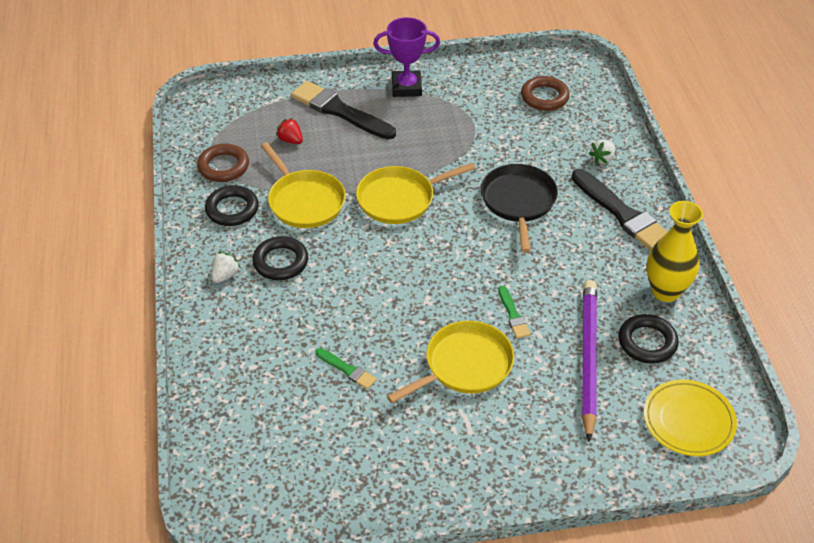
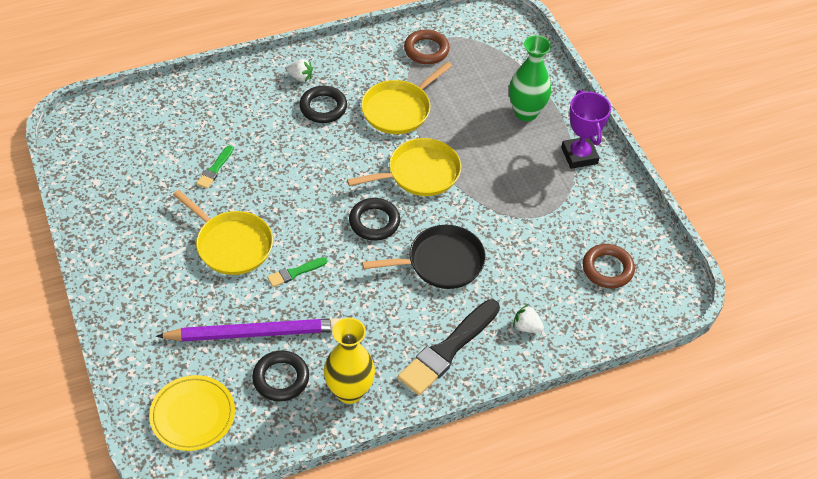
camera: 75 degrees right, 5 degrees up
(232, 209) = (376, 66): black ring -> black ring (374, 222)
(290, 140) = (473, 86): red strawberry -> none
(340, 111) = (526, 112): black brush -> green vase
(399, 199) = (420, 173): yellow pan -> yellow pan turned 105 degrees clockwise

